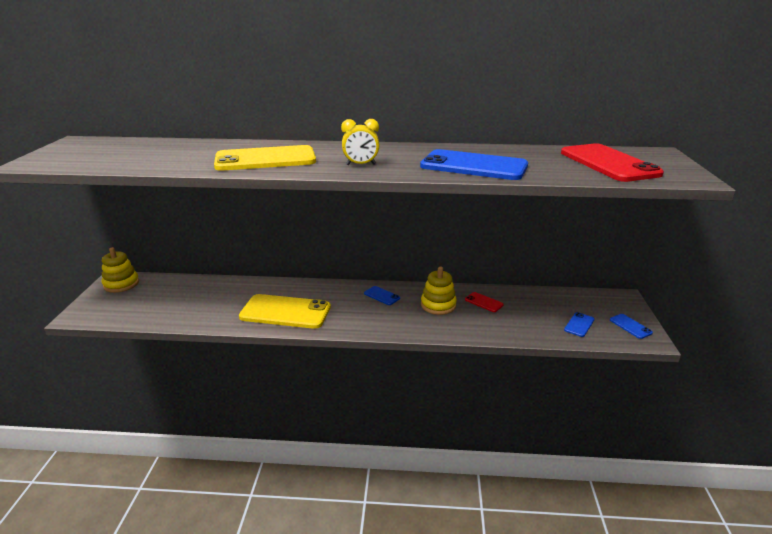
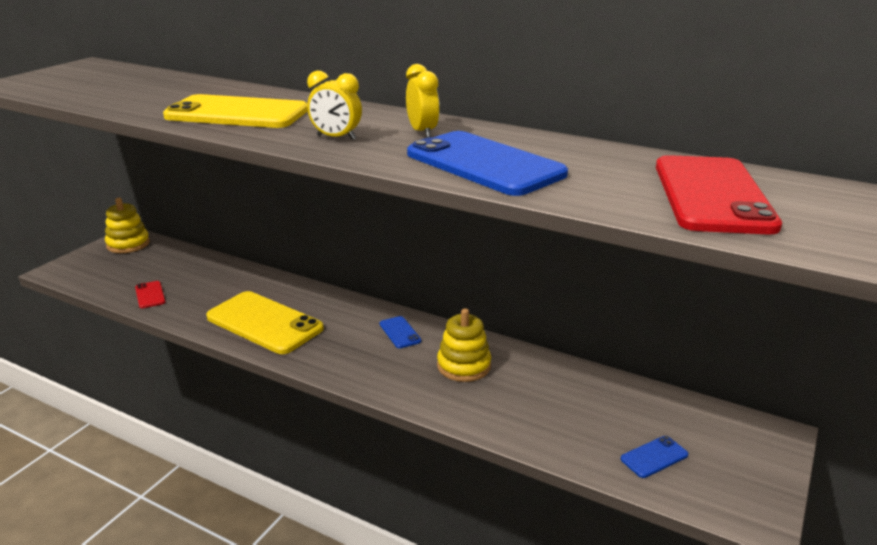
camera: 25 degrees right, 0 degrees up
(408, 154) = (422, 132): none -> yellow clock
(483, 302) = (533, 379): red phone -> red phone (150, 295)
(630, 326) = (743, 486): blue phone -> none

